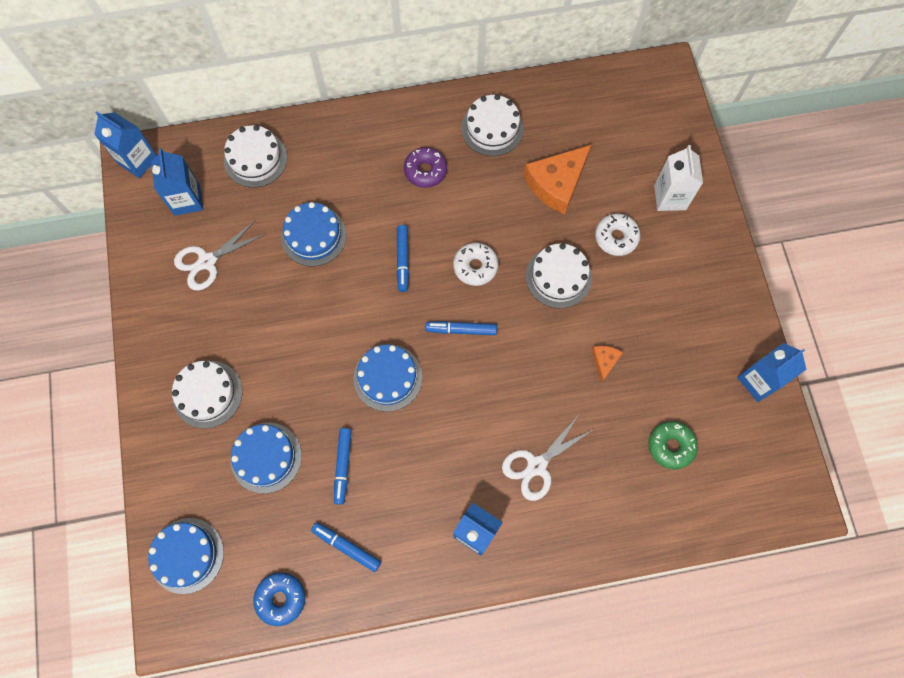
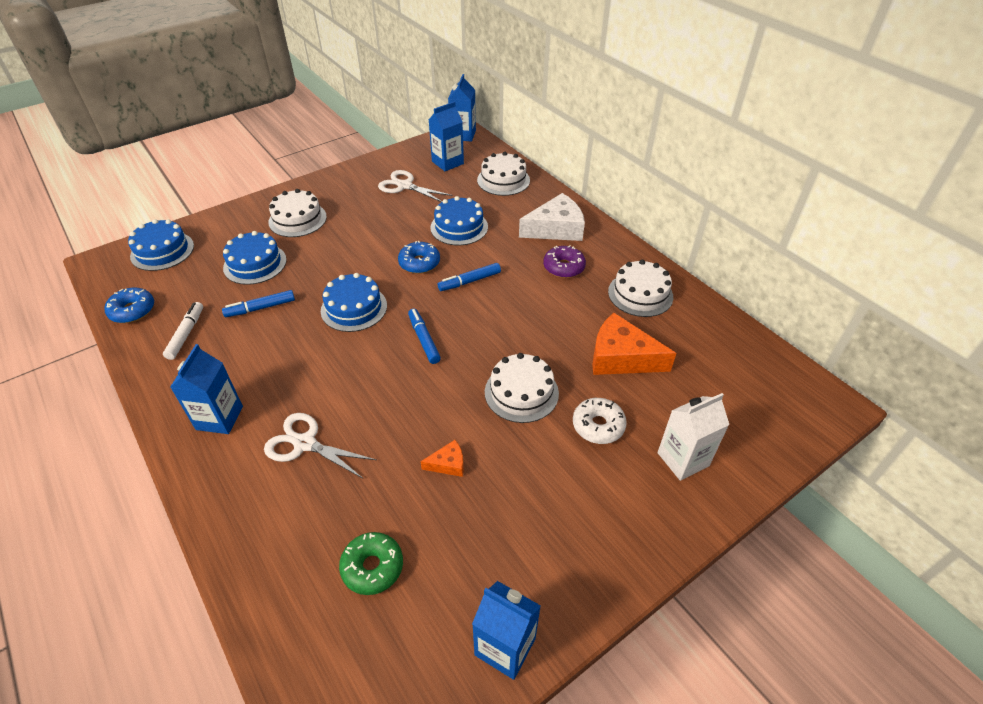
camera: 65 degrees right, 25 degrees down
(346, 547) = (186, 334): blue marker -> white marker
(351, 295) = (419, 263): none -> blue donut
(366, 149) = (556, 229): none -> white cheese
(475, 267) = (493, 328): white donut -> none

